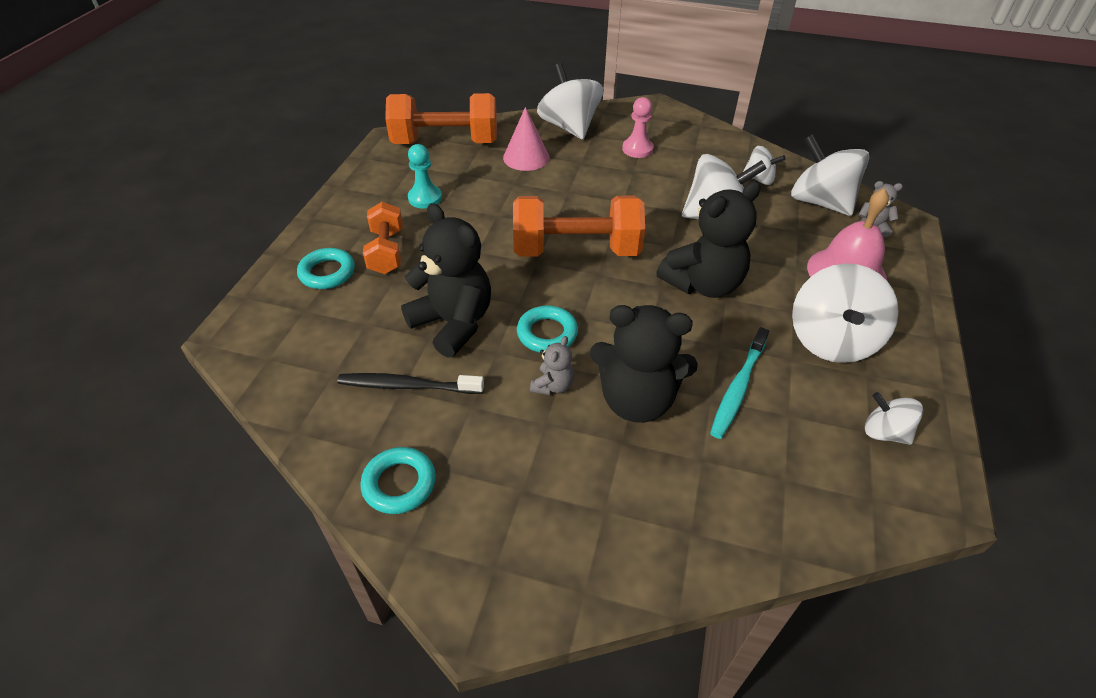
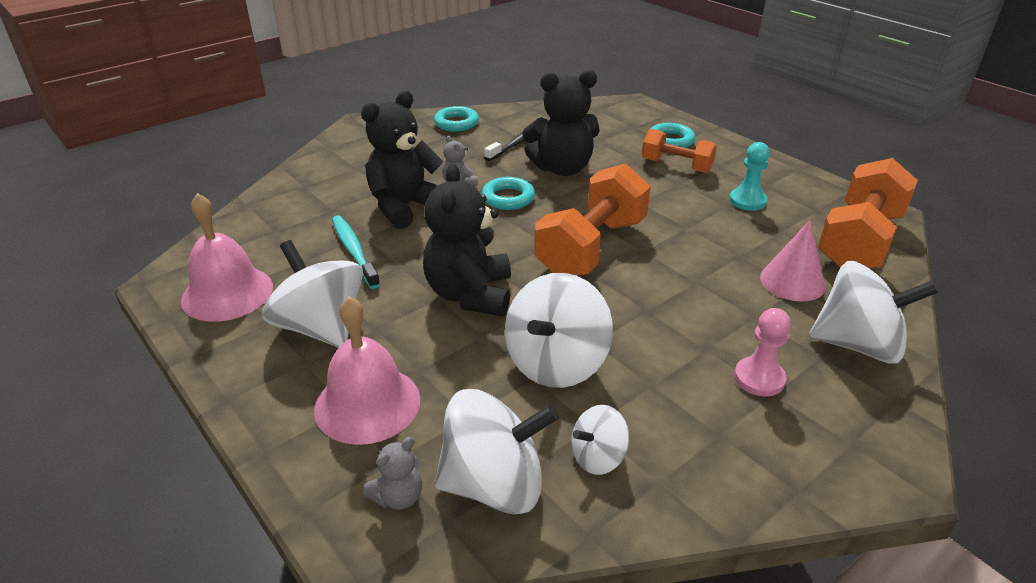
camera: 125 degrees right, 10 degrees down
(884, 432) = (227, 293): white spinning top -> pink bell

